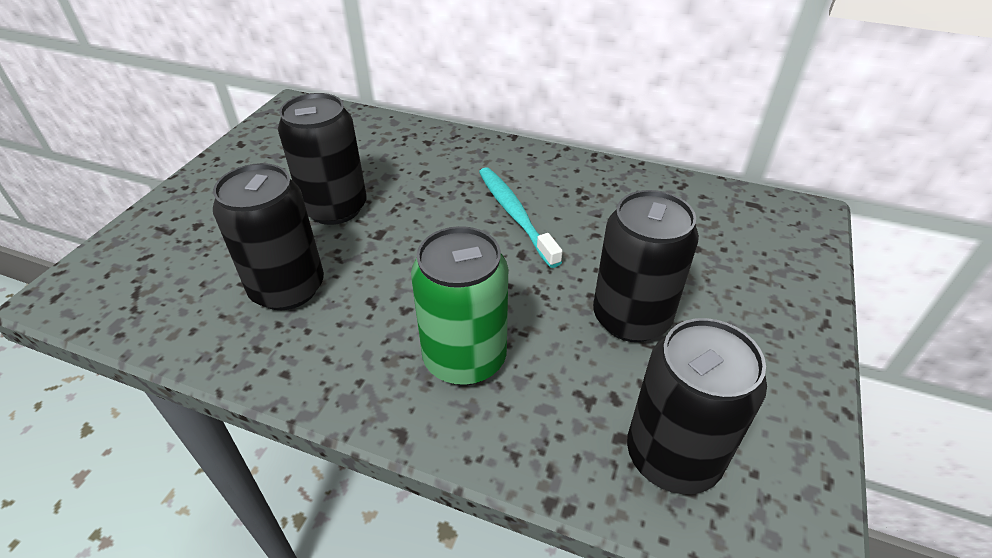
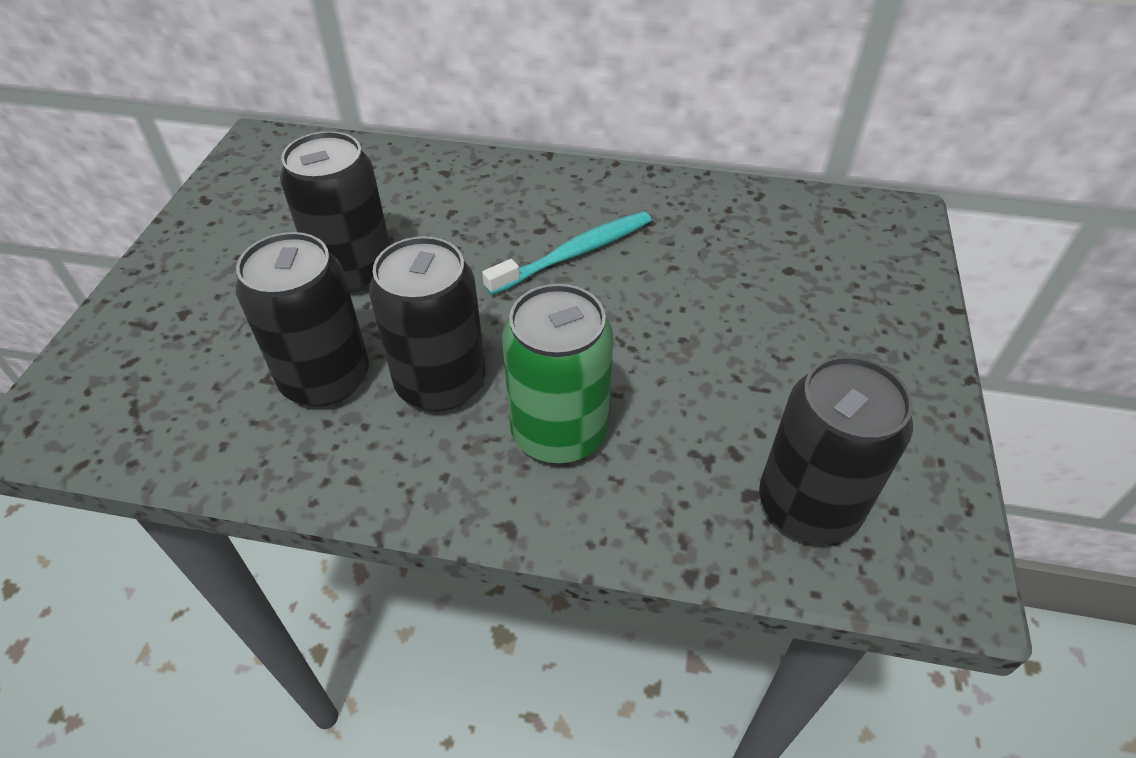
camera: 10 degrees left, 5 degrees up
(515, 214) = (574, 254): turquoise toothbrush -> turquoise toothbrush turned 90 degrees clockwise
(631, 318) = (733, 360): black can -> black can (441, 383)

